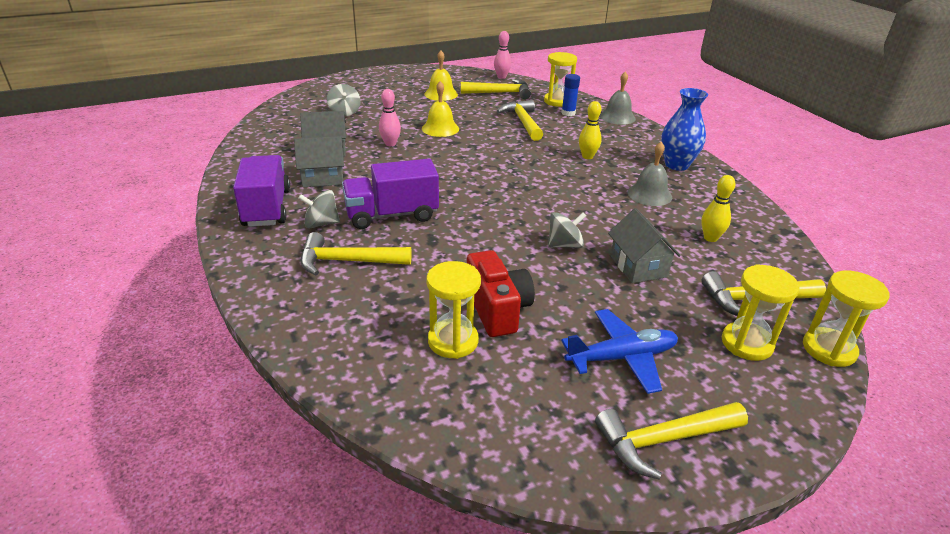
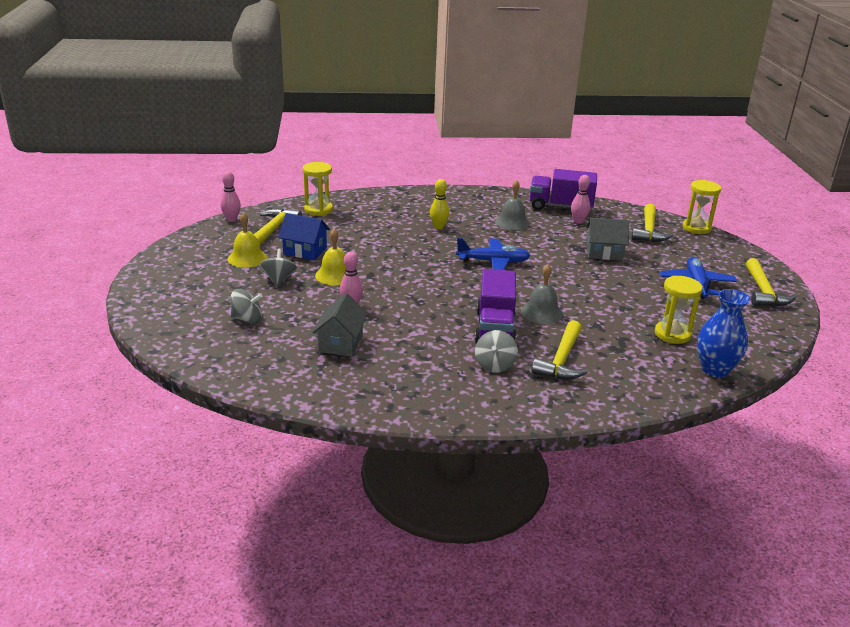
camera: 70 degrees left, 5 degrees down
(267, 208) = (450, 391): purple truck -> purple truck (560, 207)
(322, 178) = (404, 353): grey house -> none
(473, 110) = (305, 251): none -> blue house
(497, 309) = (640, 311): red camera -> none
(523, 122) = (352, 235): yellow hammer -> none
(537, 196) = (493, 262): none -> blue plane
(565, 245) = (569, 269): grey spinning top -> grey spinning top (279, 279)
(568, 113) = (348, 212): blue glue stick -> none
(617, 117) = (373, 196): grey bell -> grey bell (541, 312)
(676, 165) = (473, 200): blue vase -> blue vase (715, 370)
(710, 238) = (578, 221): yellow bowling pin -> pink bowling pin
(747, 343) = (688, 246): yellow hourglass -> none

